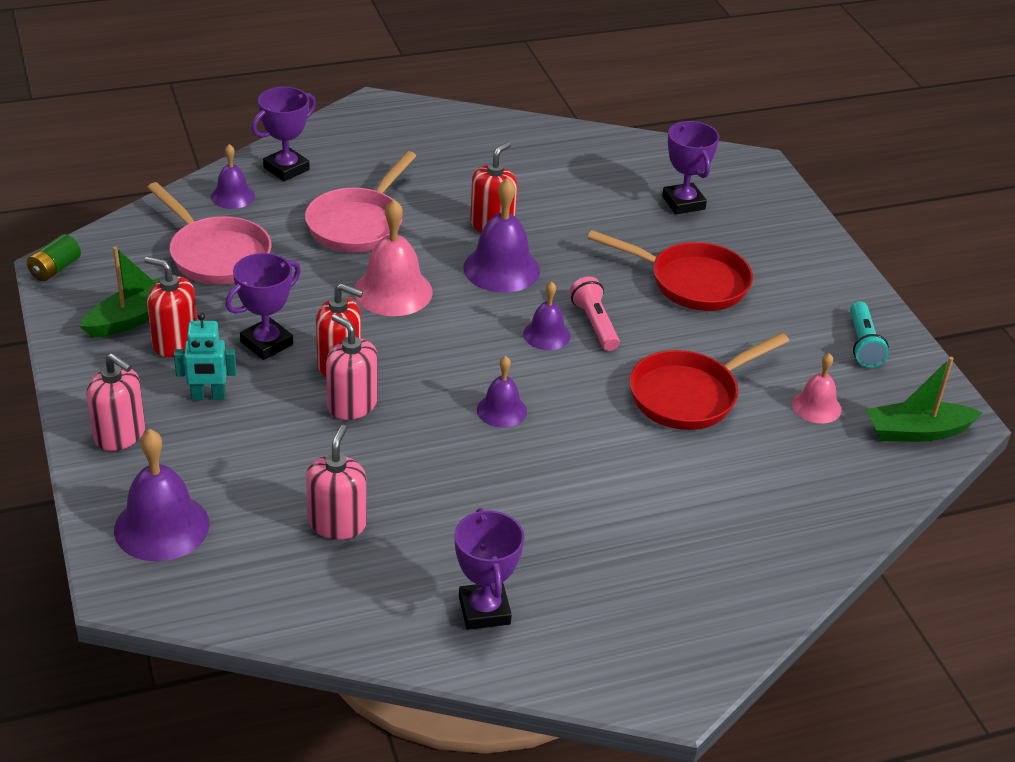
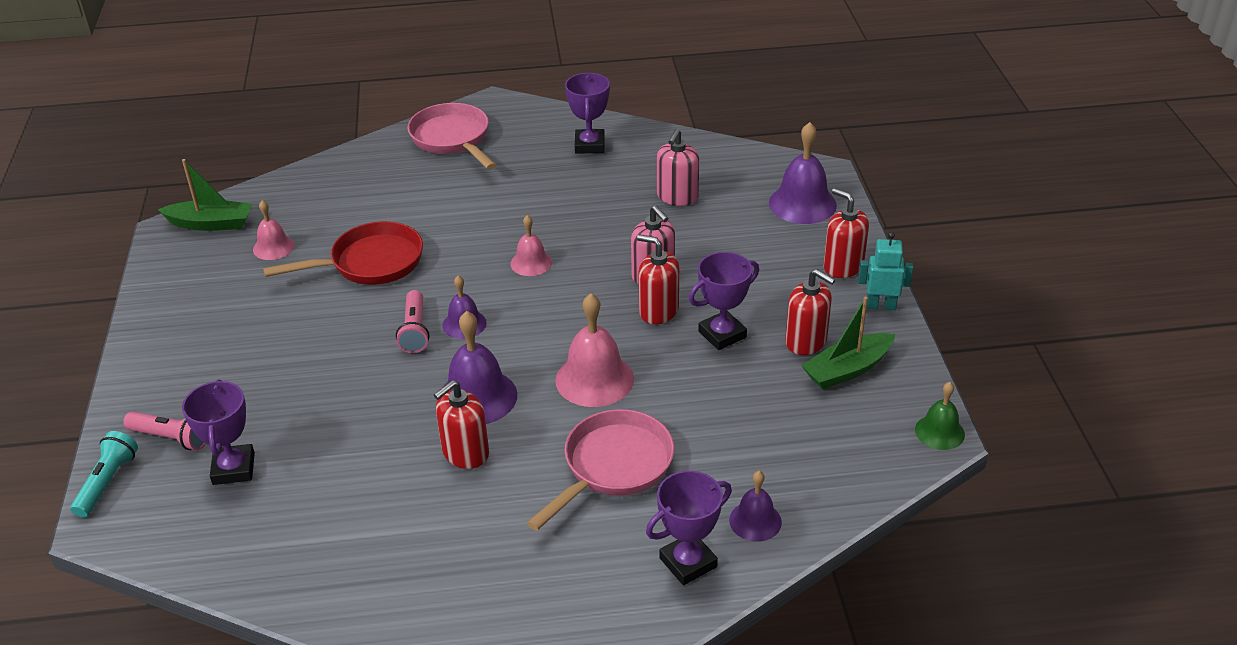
camera: 165 degrees left, 0 degrees up
(55, 269) = (939, 432): green battery -> green bell
(120, 435) = (843, 266): pink soap dispenser -> red soap dispenser
(208, 396) = (773, 291): turquoise robot -> turquoise robot (881, 306)
(216, 254) = (772, 437): pink pan -> pink pan (452, 139)
(501, 410) = (531, 263): purple bell -> pink bell
(691, 282) = (296, 367): red pan -> none
(755, 220) = (171, 438): none -> pink flashlight
(863, 344) = (187, 294): turquoise flashlight -> turquoise flashlight (107, 482)

